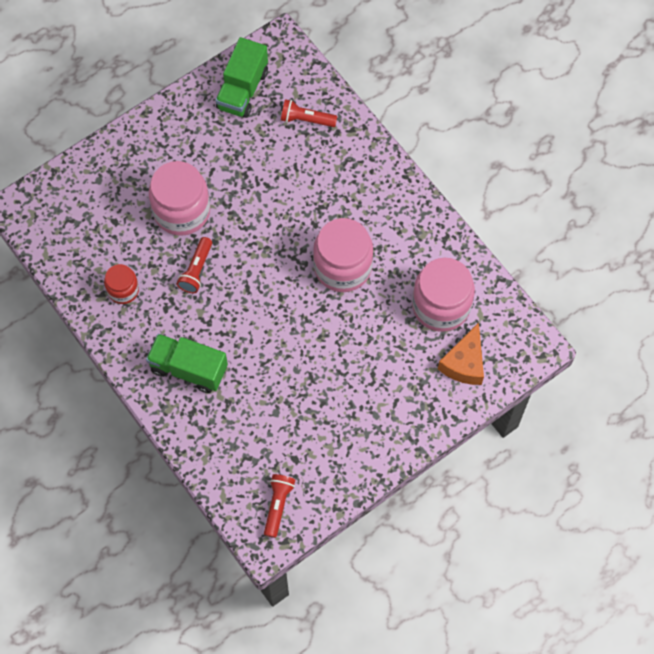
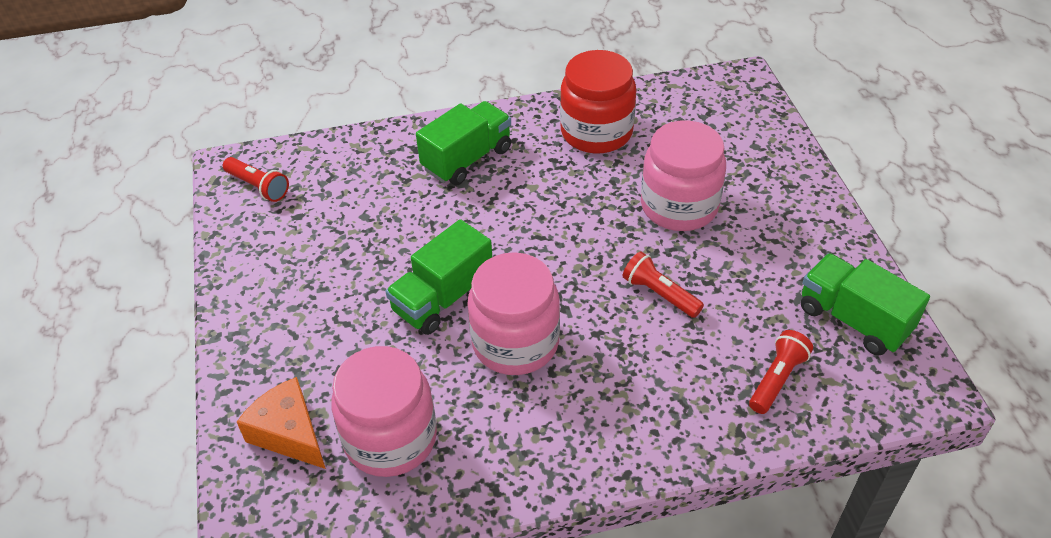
camera: 115 degrees right, 20 degrees down
(123, 290) = (596, 132): red jar -> red jar, size x1.84
(196, 270) = (589, 198): red flashlight -> red flashlight (660, 294)
(326, 325) = (443, 298): none -> green truck

